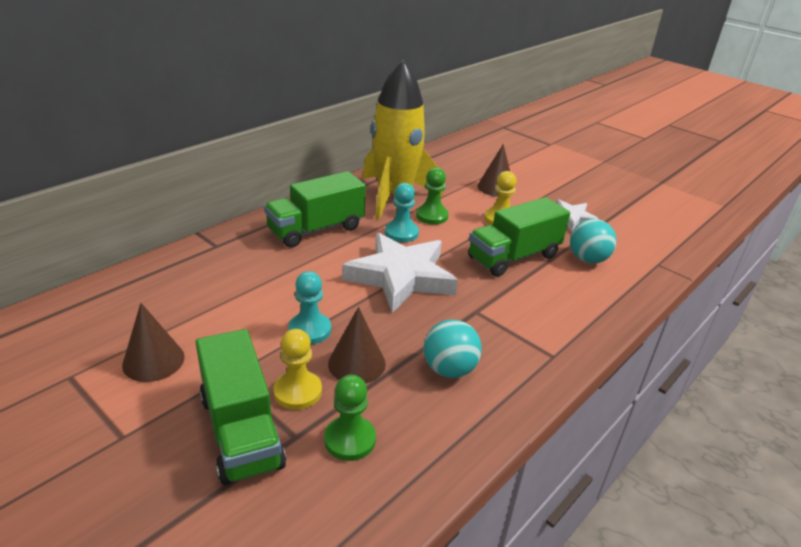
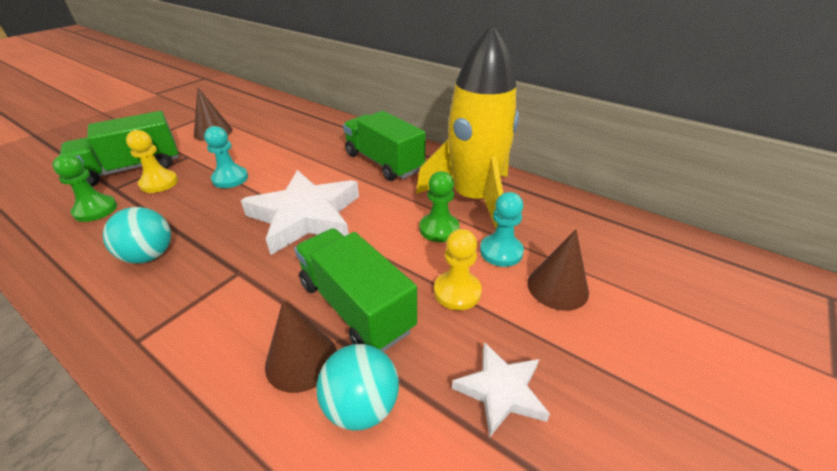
camera: 85 degrees right, 5 degrees up
(356, 363) = (180, 204): brown cone -> brown cone (301, 359)
(401, 233) = (391, 210): turquoise pawn -> turquoise pawn (501, 252)

